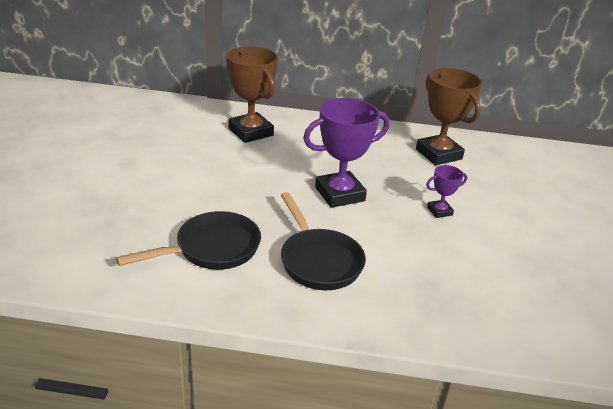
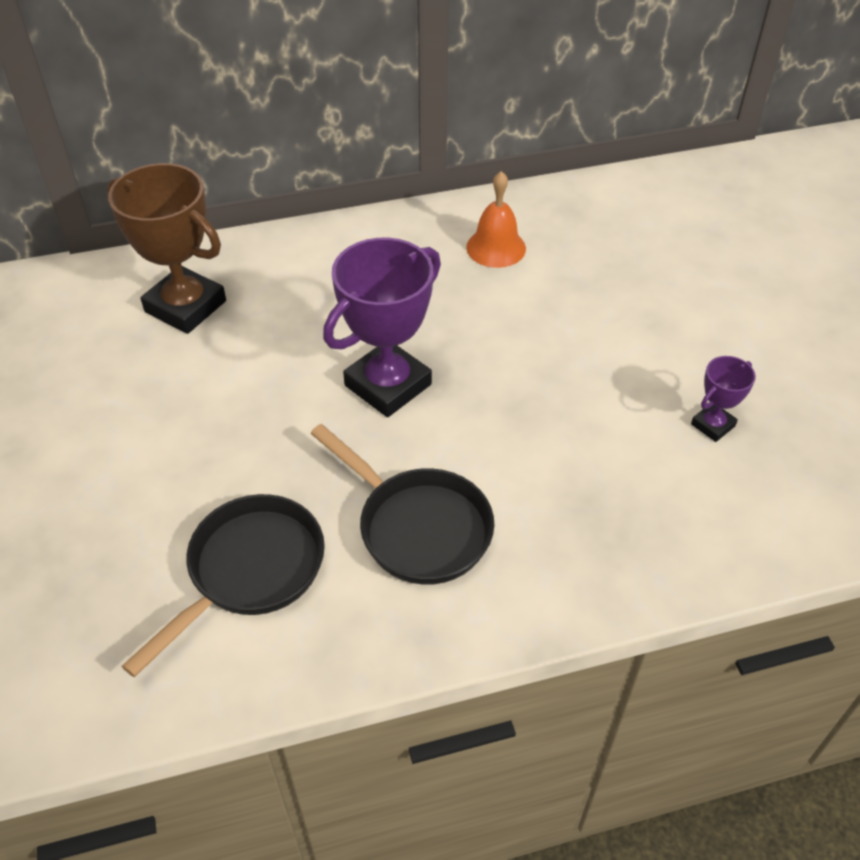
camera: 20 degrees left, 15 degrees up
(438, 154) = (496, 247): brown trophy -> orange bell
(439, 211) = (544, 362): purple trophy -> purple trophy (713, 425)

